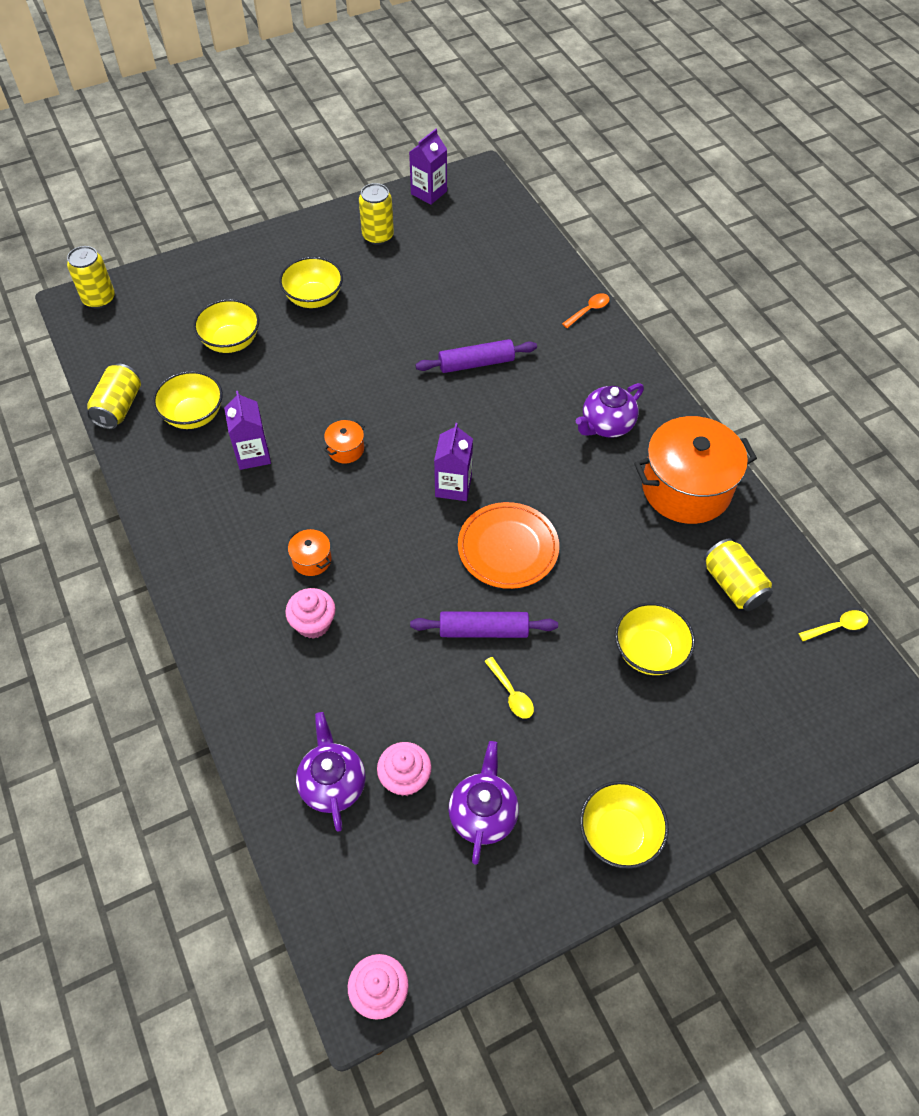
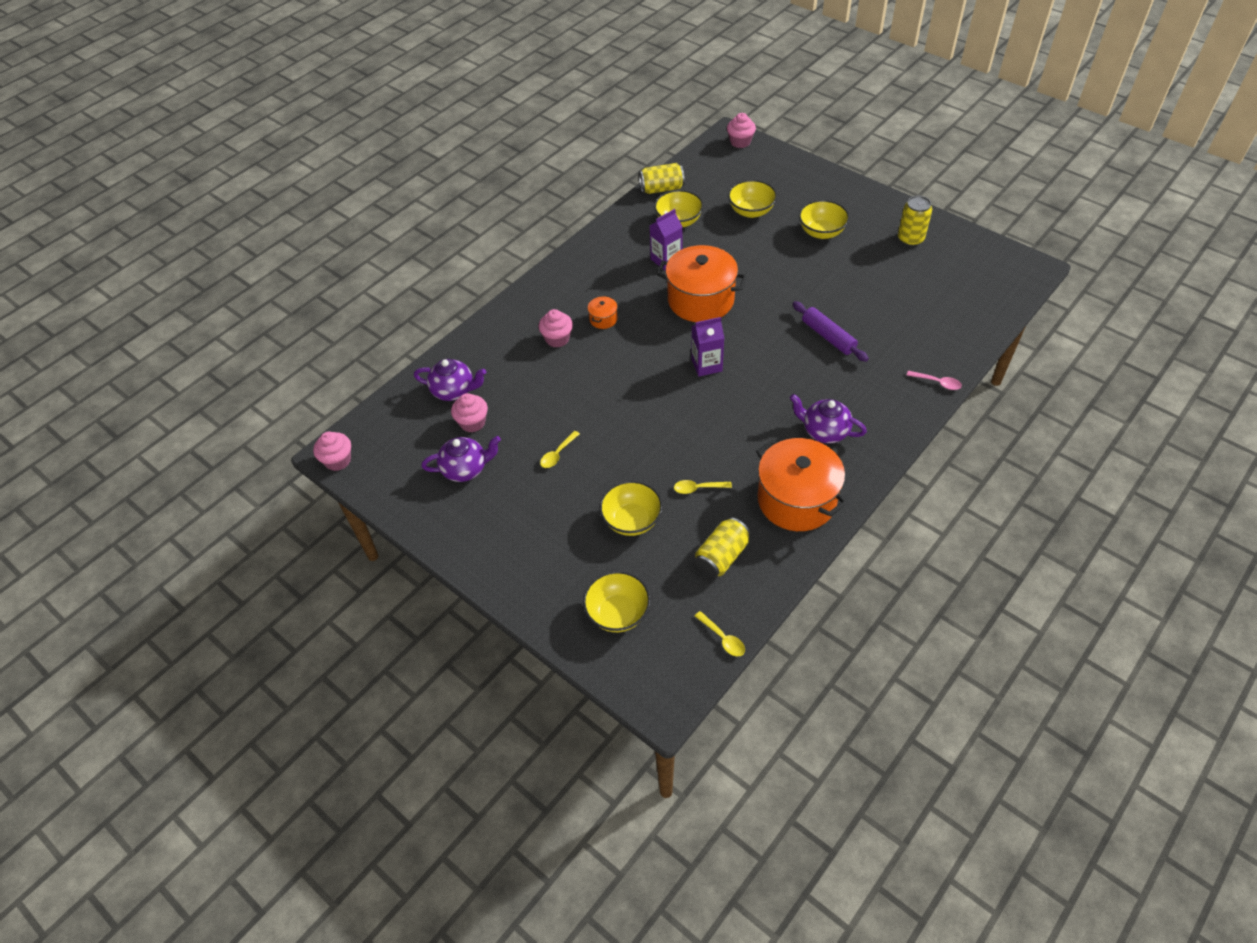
camera: 70 degrees right, 5 degrees down
(99, 299) = (740, 142): yellow can -> pink cupcake
(333, 784) = (454, 391): purple teapot -> purple teapot turned 45 degrees clockwise
(346, 449) = (700, 300): orange pot -> orange pot, size x2.39
(429, 193) = (982, 247): purple carton -> none
(483, 630) = (598, 423): purple rolling pin -> none
(508, 548) = (672, 412): orange plate -> none
(589, 310) = (937, 383): orange spoon -> pink spoon
(619, 834) = (482, 545): yellow bowl -> yellow bowl (618, 613)
(631, 569) = (698, 488): none -> yellow spoon

